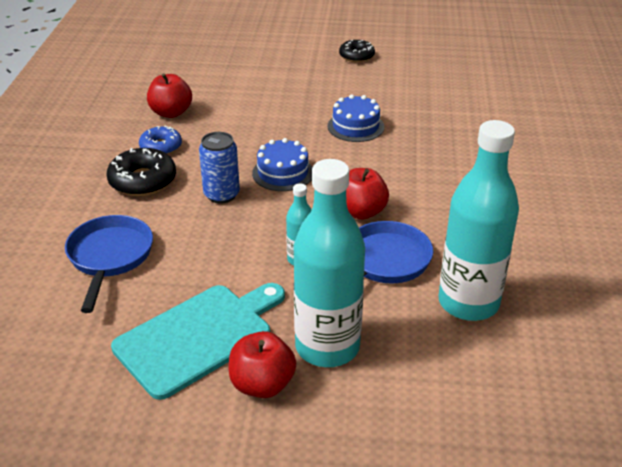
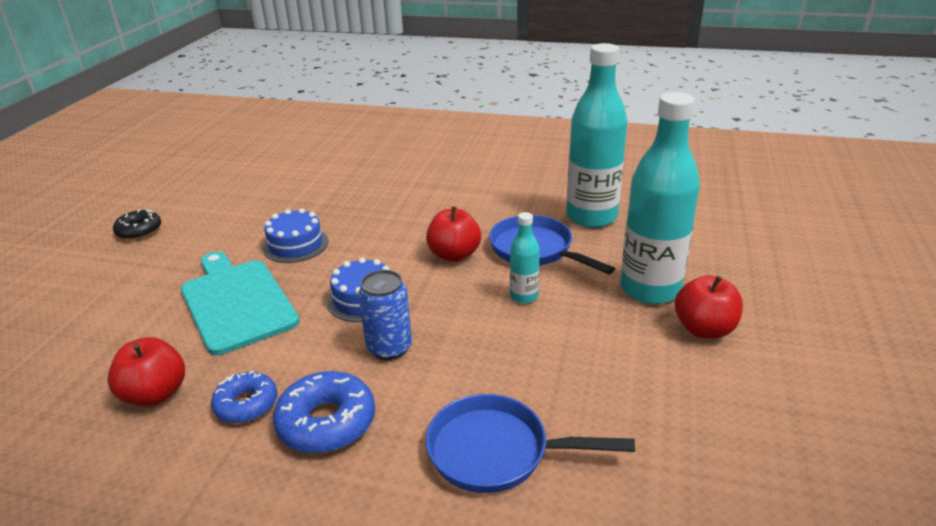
camera: 80 degrees left, 5 degrees down
(143, 181) = (326, 422): black donut -> blue donut
(198, 337) = (643, 370): turquoise cutting board -> turquoise cutting board (237, 302)

